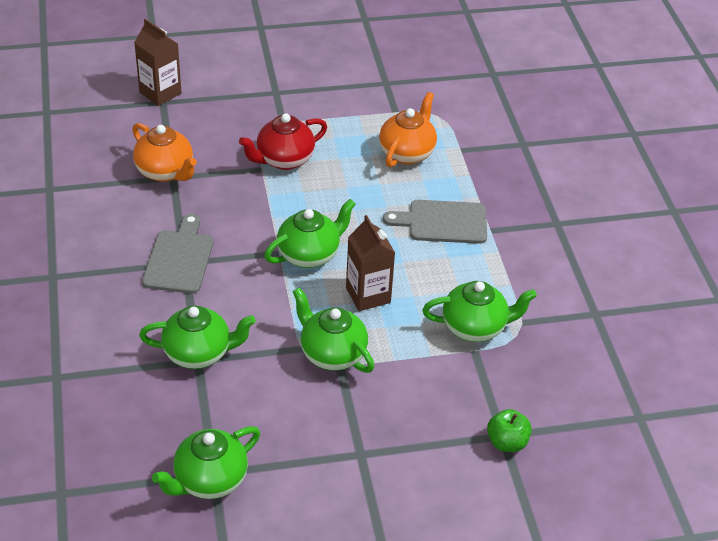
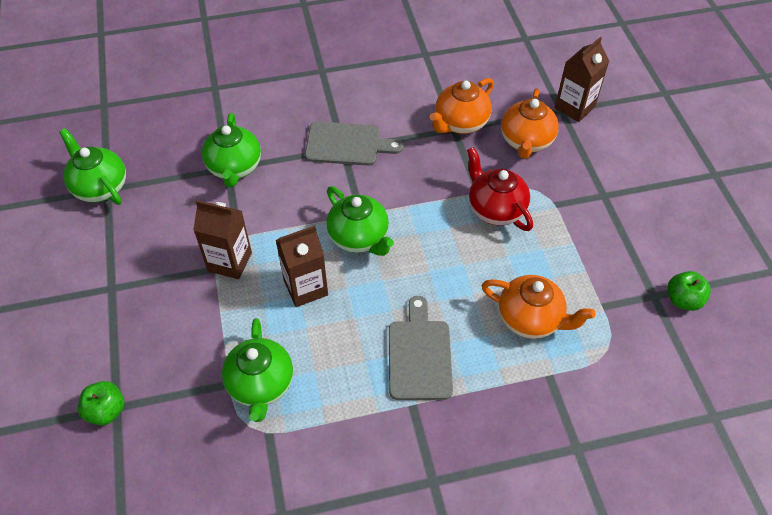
camera: 90 degrees right, 10 degrees up
(200, 130) = (526, 141): none -> orange teapot
(332, 354) = (230, 262): green teapot -> brown carton
(391, 68) = (683, 300): none -> green apple

